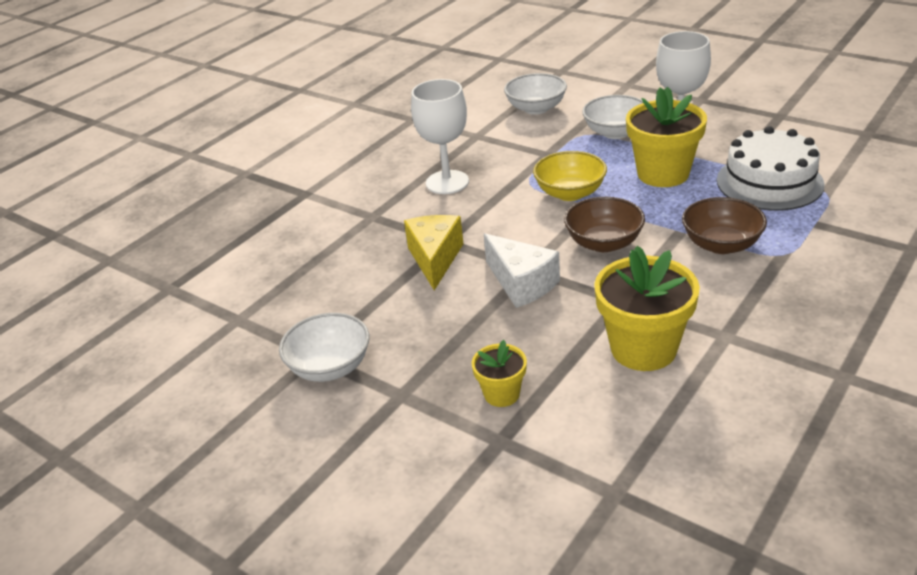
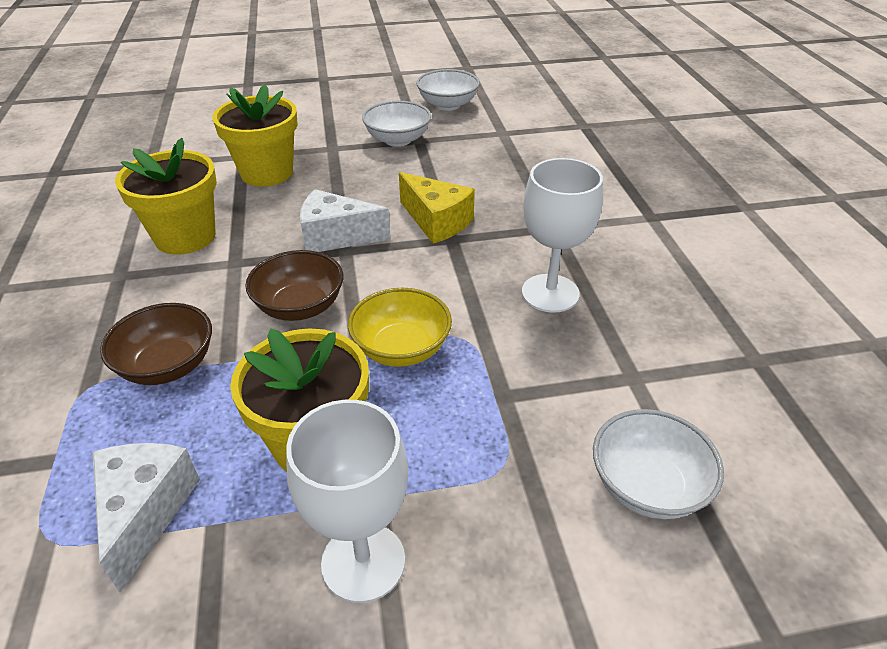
camera: 130 degrees right, 5 degrees up
(501, 394) = (267, 173): yellow flower pot -> yellow flower pot, size x1.89
(615, 132) = (463, 498): white bowl -> white bowl (448, 105)
(769, 182) = (145, 512): white cake -> white cheese

